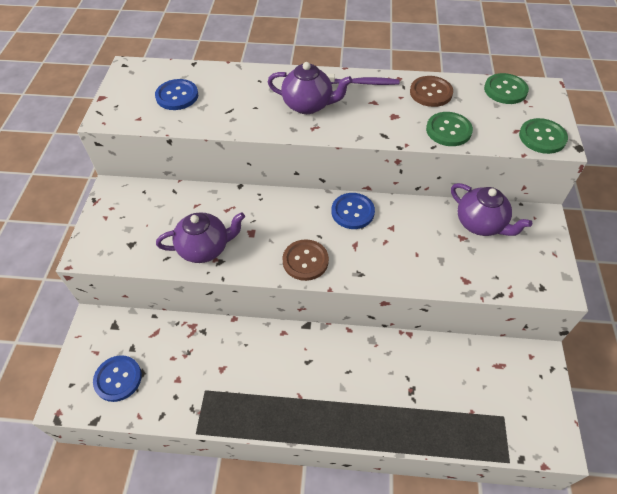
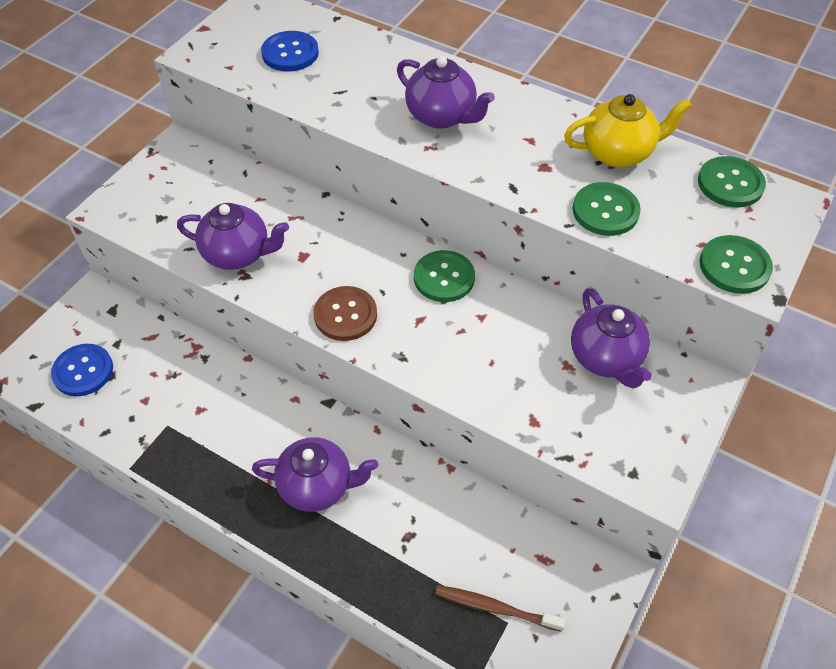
camera: 25 degrees right, 0 degrees up
(334, 384) = (317, 486): none -> purple teapot
(352, 212) = (444, 278): blue button -> green button
(362, 83) = (532, 110): purple toothbrush -> none
(431, 93) = (618, 152): brown button -> yellow teapot
(491, 410) = (495, 608): none -> brown toothbrush

